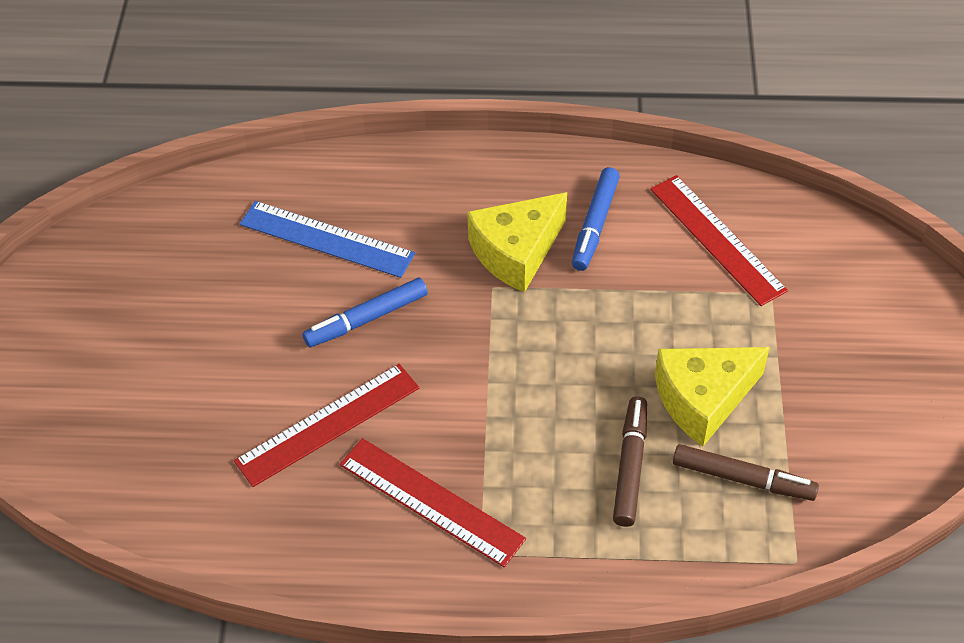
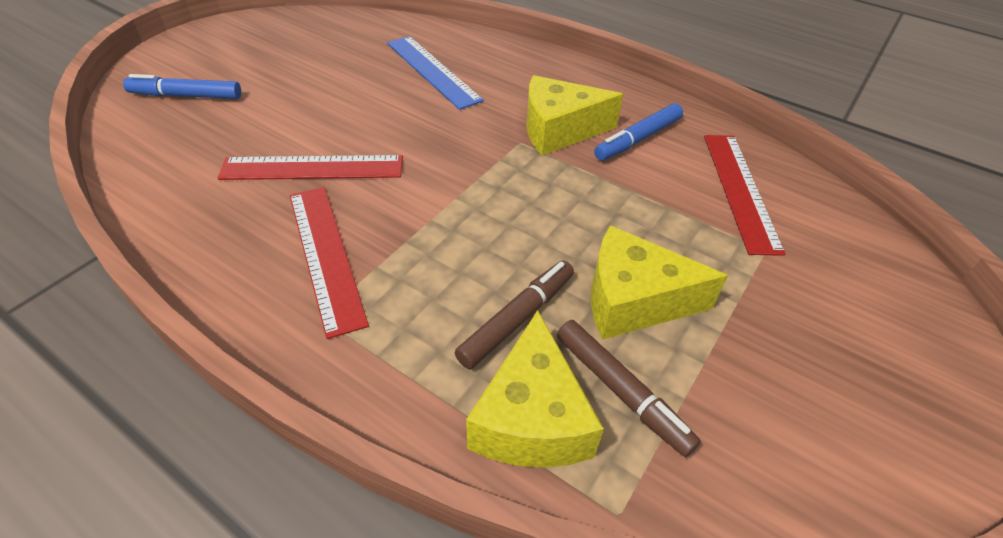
camera: 30 degrees right, 5 degrees down
(366, 319) = (410, 121): blue marker -> blue marker (186, 96)
(698, 534) = (531, 418): none -> yellow cheese

